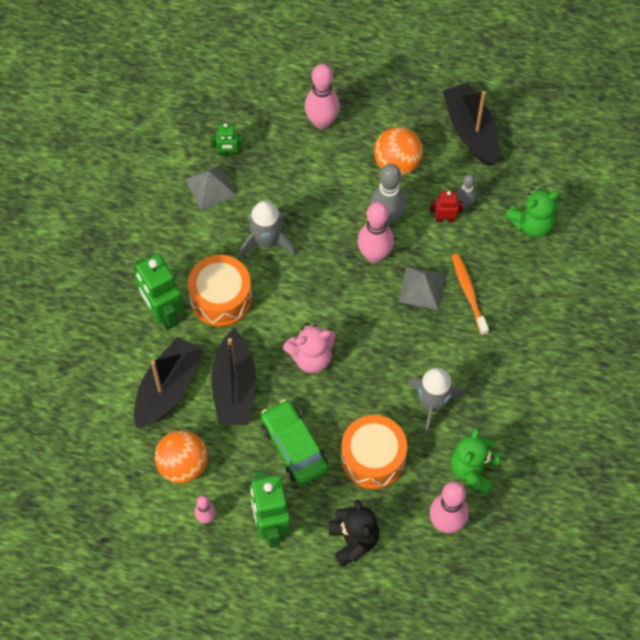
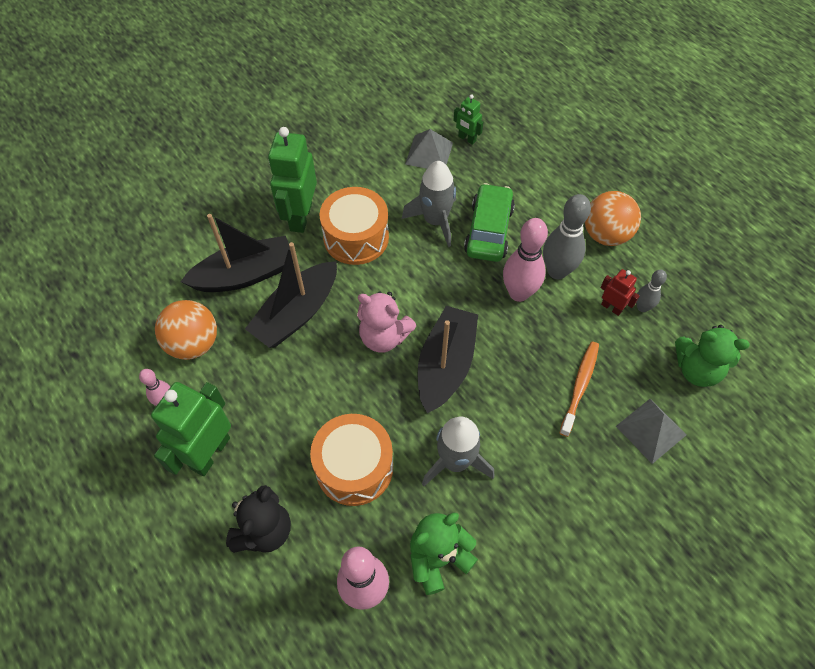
camera: 40 degrees right, 5 degrees down
(294, 447) = (296, 401): green car -> green car (488, 230)
(322, 122) = (566, 164): pink bowling pin -> none
(422, 288) = (538, 350): grey pyramid -> grey pyramid (651, 430)
(471, 131) = (699, 252): black boat -> black boat (445, 365)

